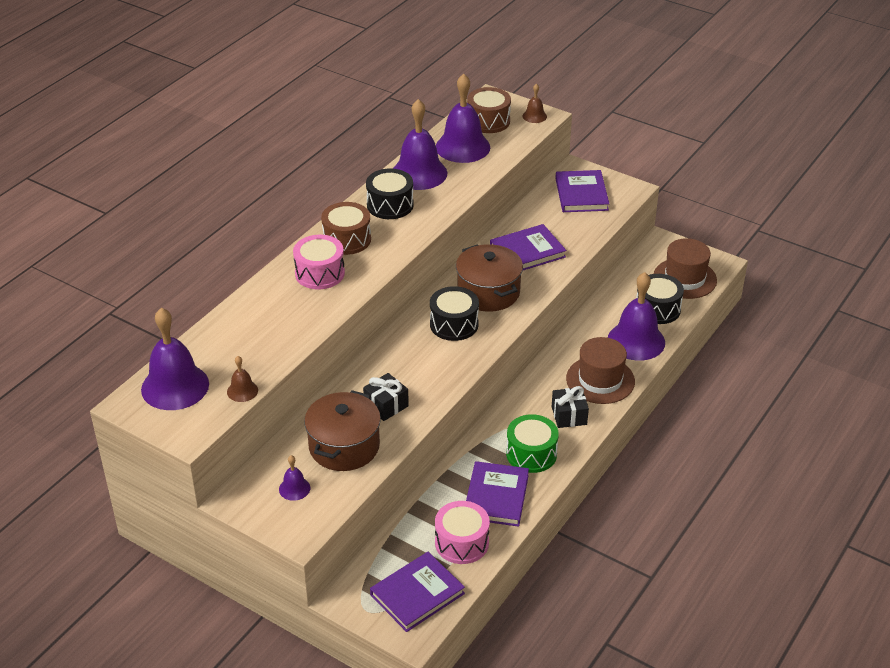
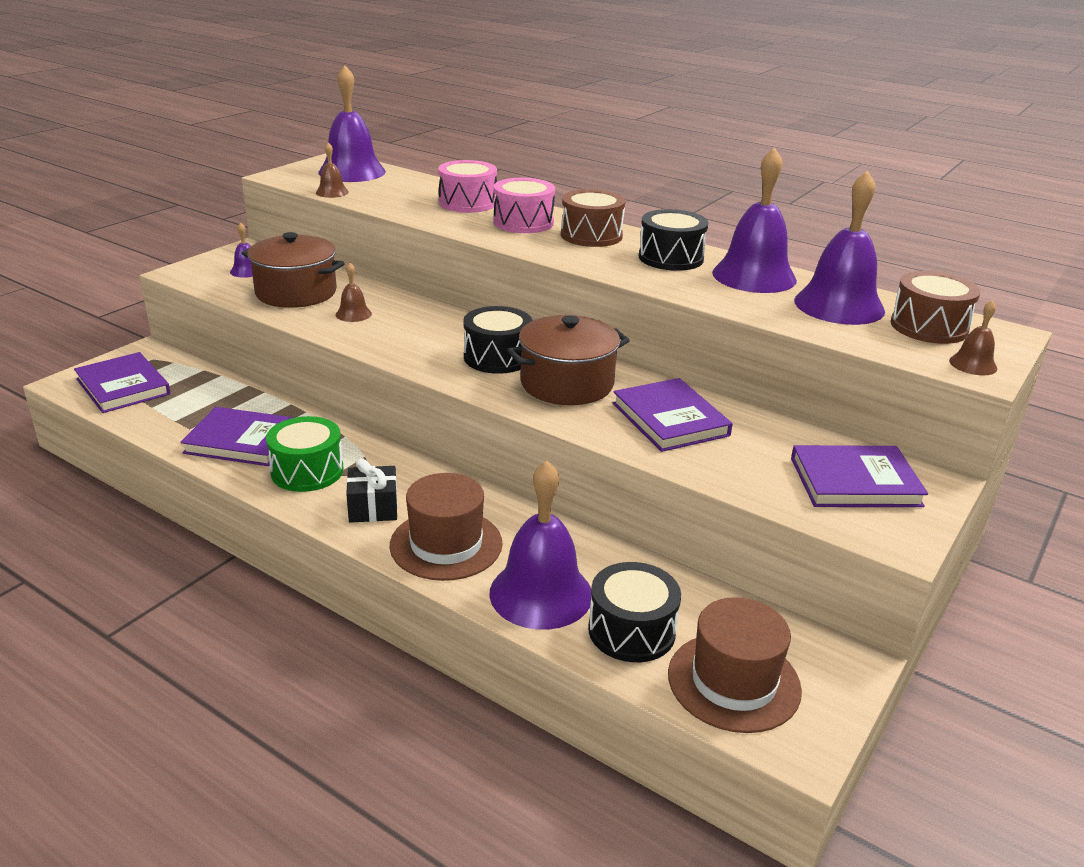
camera: 90 degrees right, 10 degrees down
(386, 405) = (353, 314): black gift -> brown bell
(461, 542) = (180, 415): pink drum -> pink drum (467, 203)

